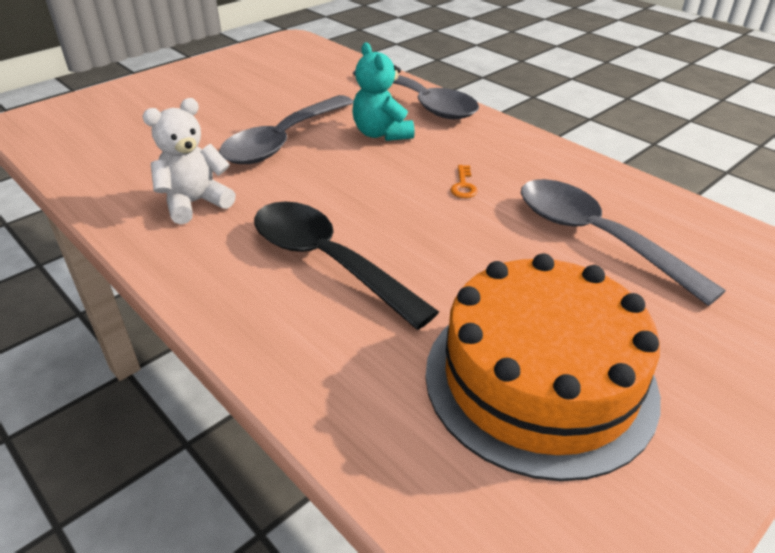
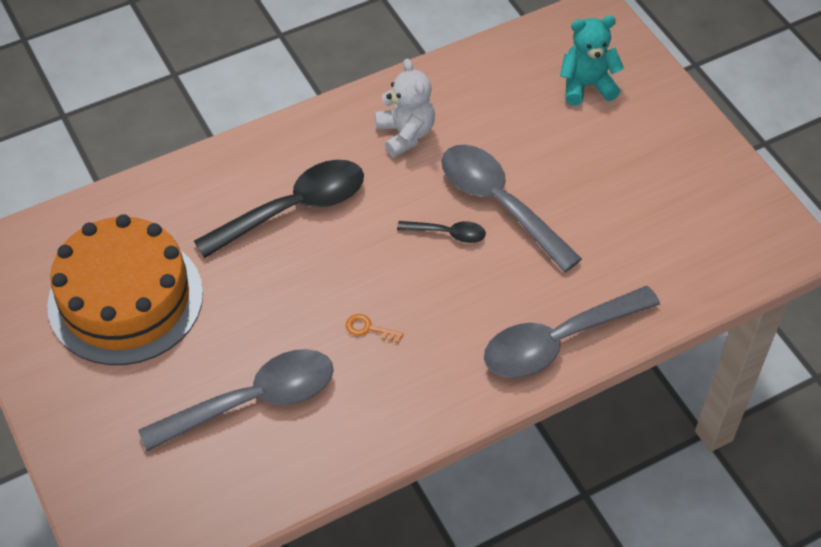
camera: 105 degrees right, 15 degrees up
(328, 161) = (448, 233): none -> black spoon
(382, 134) = (491, 287): turquoise teddy bear -> turquoise teddy bear (587, 86)

